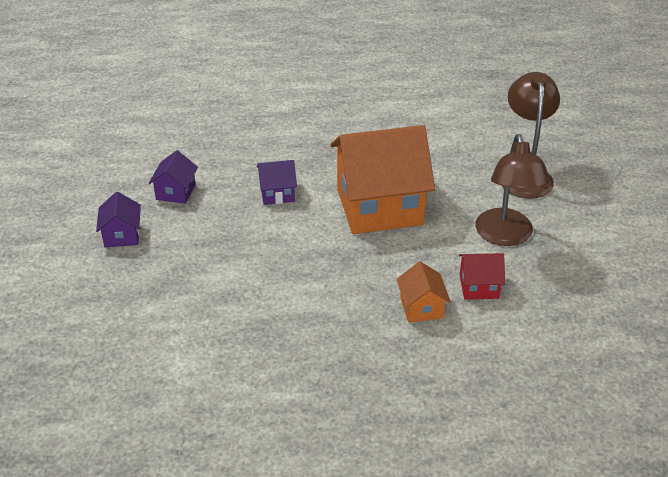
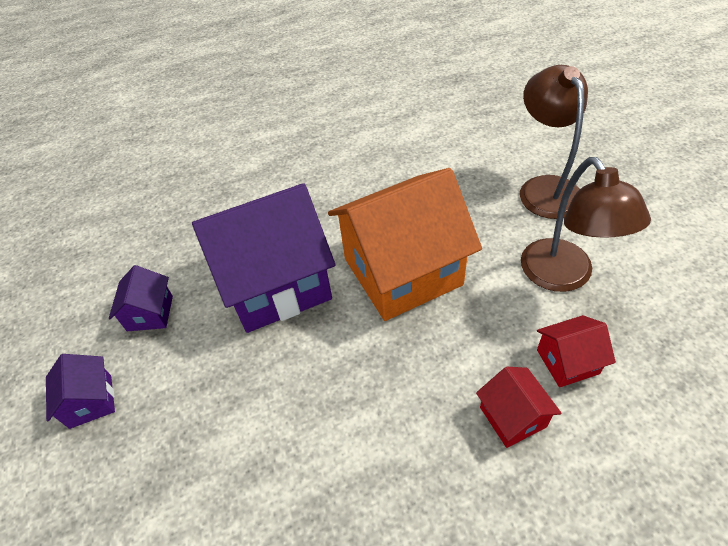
camera: 10 degrees left, 10 degrees up
(277, 193) = (276, 283): purple house -> purple house, size x2.28
(421, 308) = (512, 417): orange house -> red house

